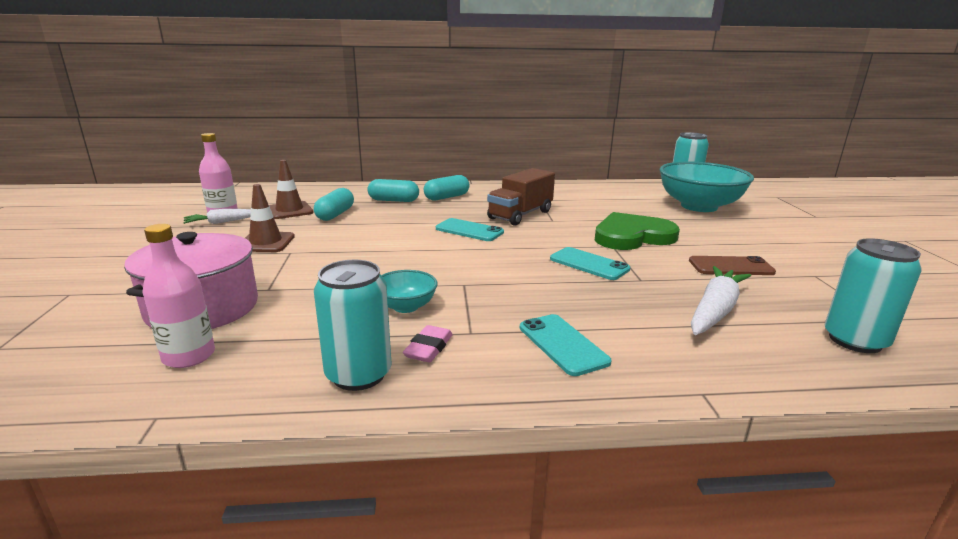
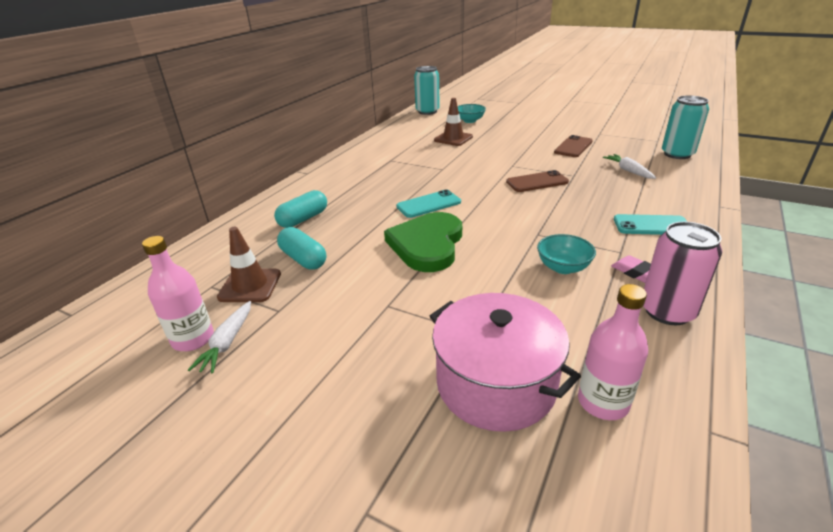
camera: 55 degrees left, 10 degrees up
(266, 243) = (342, 318): brown traffic cone -> brown traffic cone (453, 138)
(358, 374) = (667, 311): turquoise can -> pink can
(447, 197) = (331, 193): turquoise capsule -> none
(520, 215) = (416, 176): brown truck -> none
(589, 264) = (537, 182): turquoise phone -> brown phone
(632, 236) = (501, 155): green heart -> green heart (427, 244)
(699, 206) = (469, 121): turquoise bowl -> turquoise bowl, size x0.47
(715, 310) = (628, 171): white carrot -> white carrot, size x0.63

